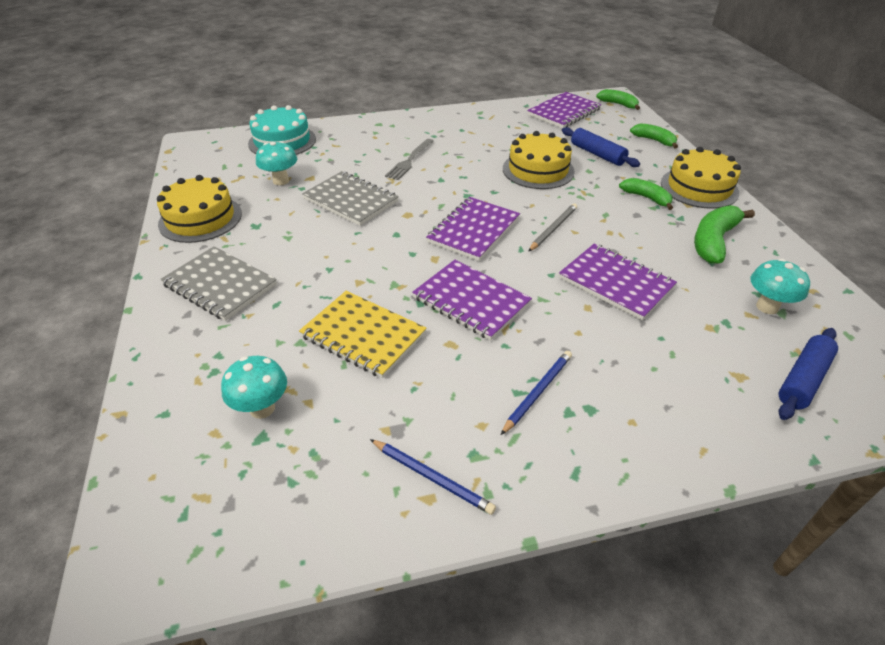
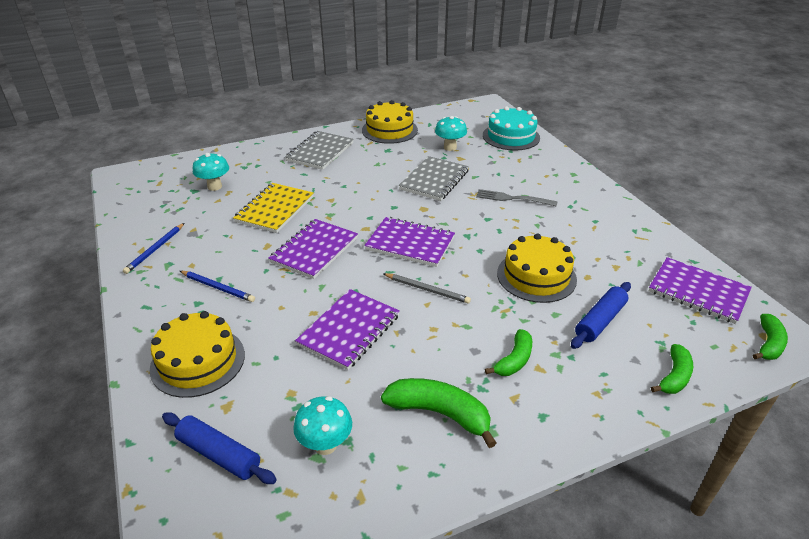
camera: 80 degrees right, 5 degrees down
(699, 187) = (562, 413): yellow cake -> yellow cake (198, 361)

